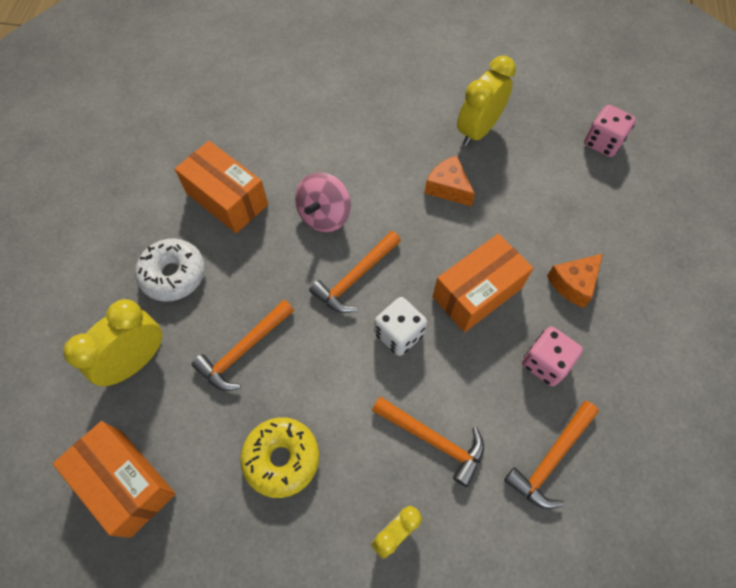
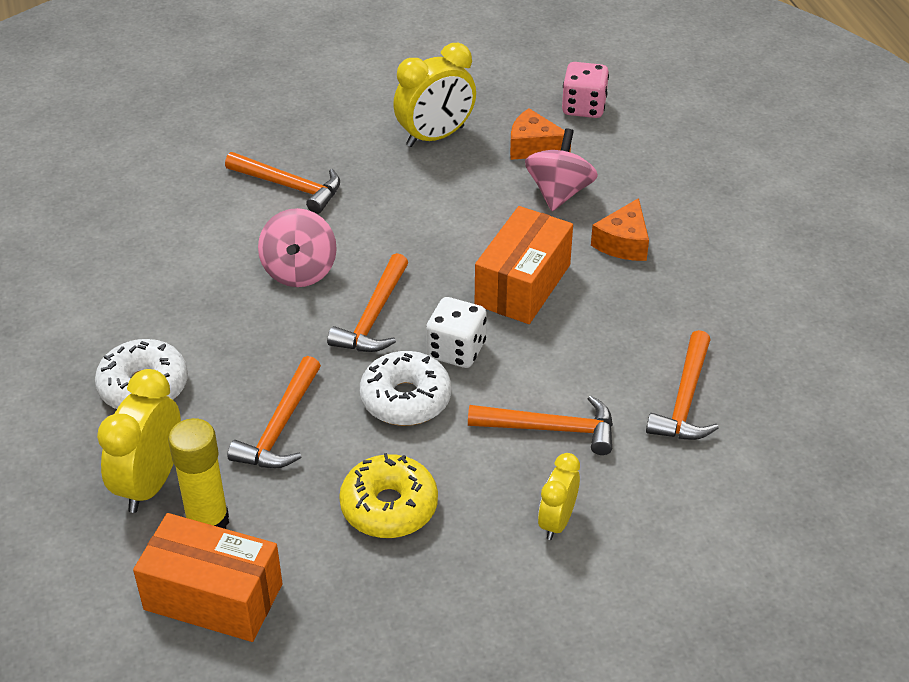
camera: 25 degrees left, 20 degrees down
(155, 413) = (208, 521): none -> yellow glue stick
(227, 199) = (165, 293): orange box -> none
(341, 363) = (405, 399): none -> white donut
(354, 138) = (290, 187): none -> orange hammer
(448, 187) = (432, 200): orange cheese -> orange cheese (533, 147)
(477, 130) = (435, 137): yellow clock -> yellow clock turned 135 degrees counterclockwise
(545, 363) = (633, 321): pink dice -> none
(546, 216) = (559, 192): none -> pink spinning top

